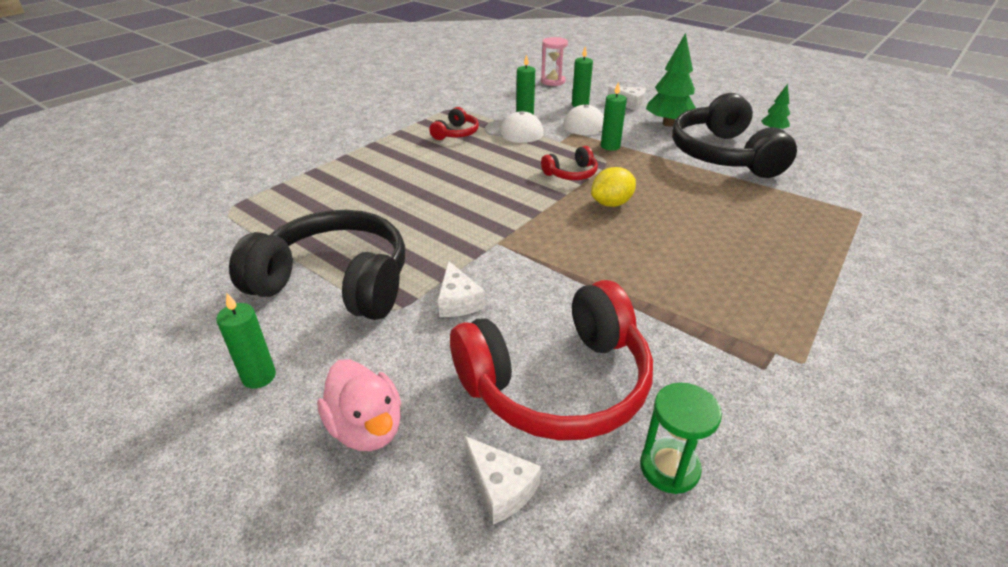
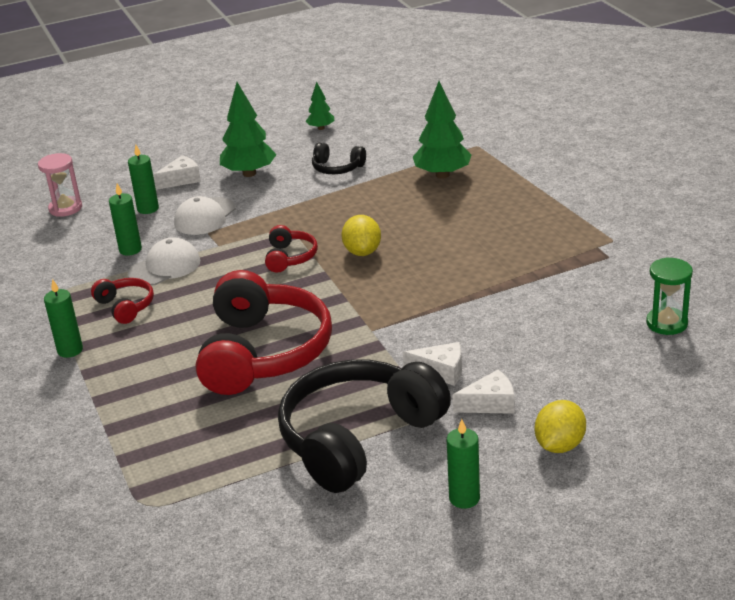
camera: 60 degrees left, 5 degrees down
(366, 428) = (559, 445): pink duck -> yellow lemon
(500, 488) = (647, 394): white cheese -> white cheese (490, 403)
(557, 383) = (568, 346): red headphones -> red headphones (263, 353)
(610, 146) = (259, 220): green candle -> green candle (70, 350)
(723, 155) = (337, 168): black headphones -> black headphones, size x0.45
(783, 208) = (442, 175): none -> green tree

